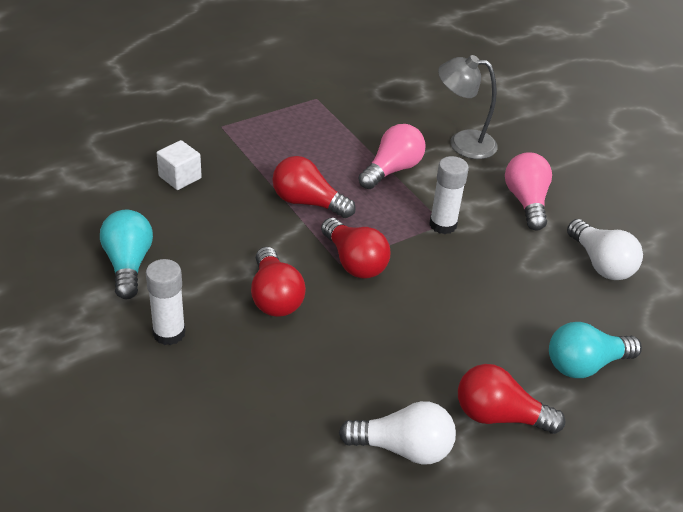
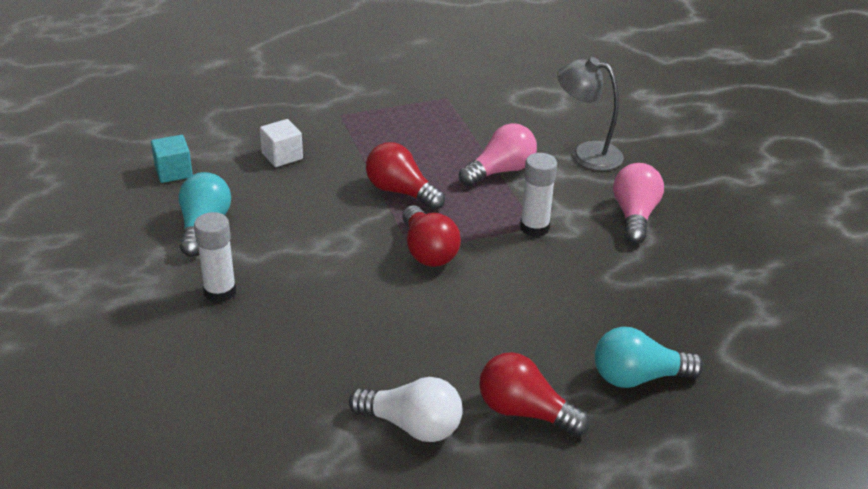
camera: 15 degrees right, 5 degrees down
(76, 207) = (173, 172): none -> turquoise cube
(275, 297) = (335, 273): red light bulb -> none
(601, 263) = (695, 284): white light bulb -> none

